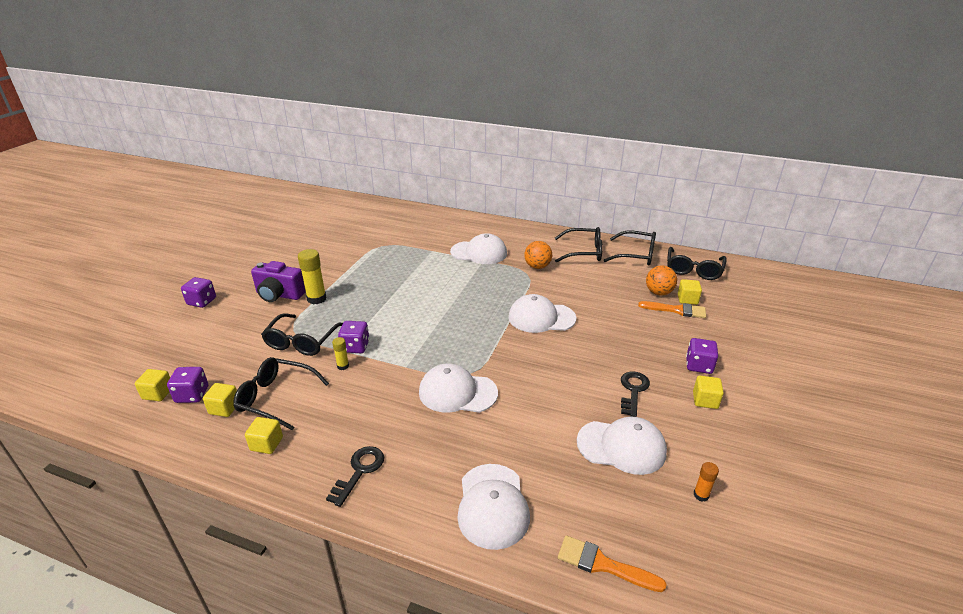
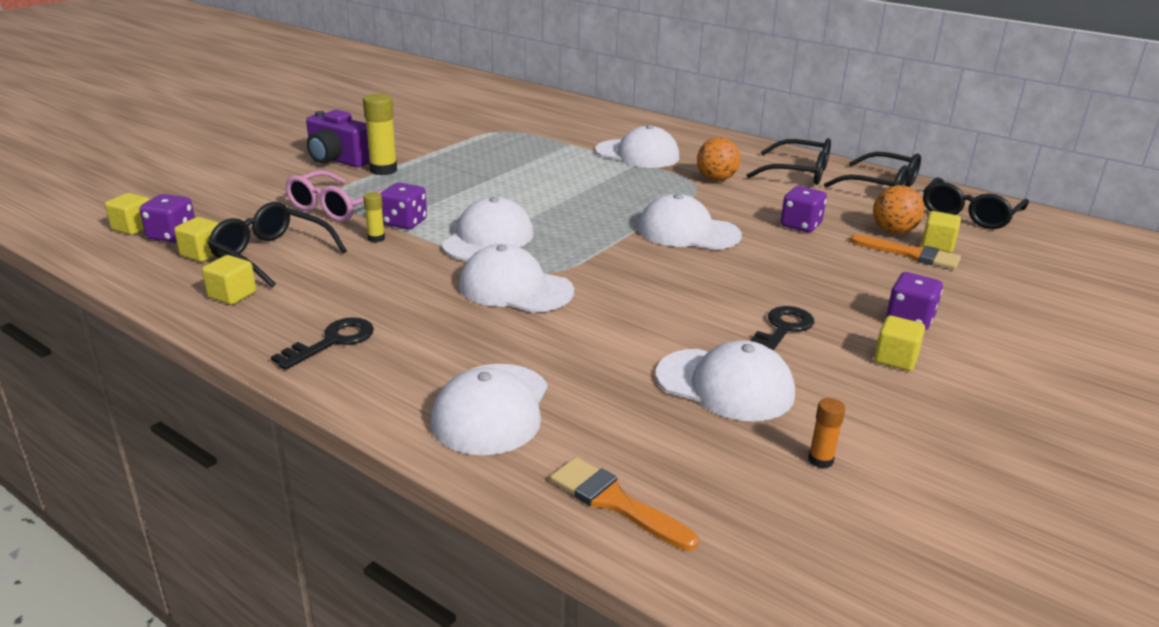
camera: 15 degrees right, 5 degrees down
(202, 301) = (238, 153): purple dice -> purple dice (800, 225)
(301, 342) = (338, 207): black glasses -> pink glasses
(419, 350) = (488, 239): none -> white cap

